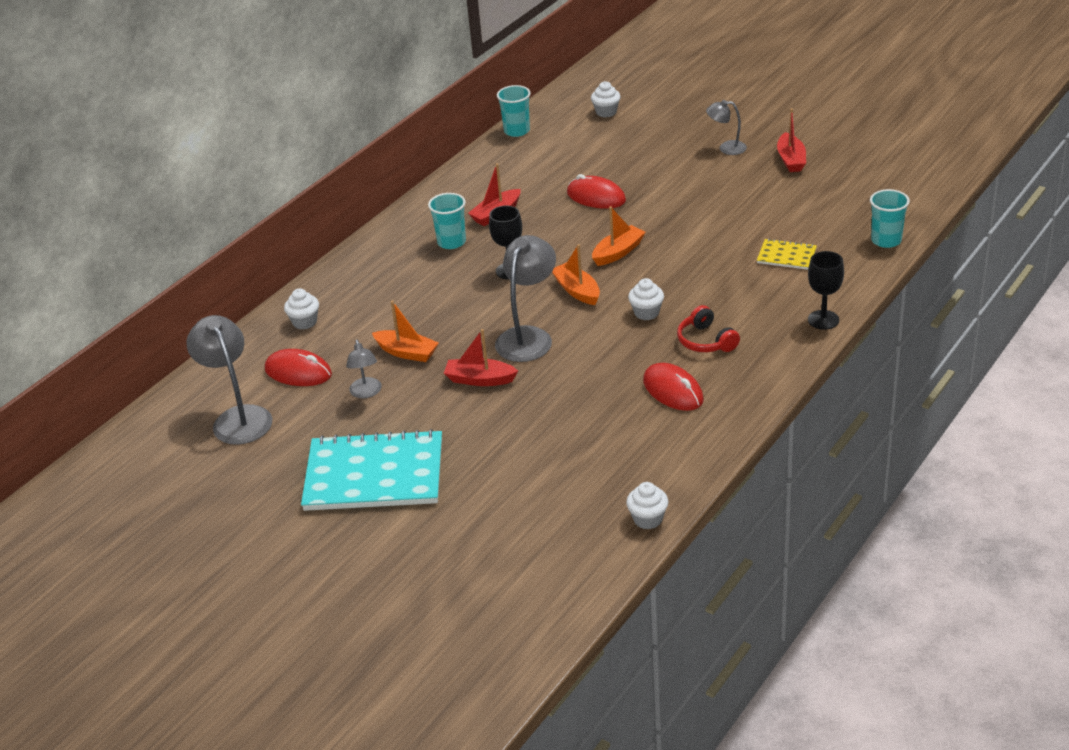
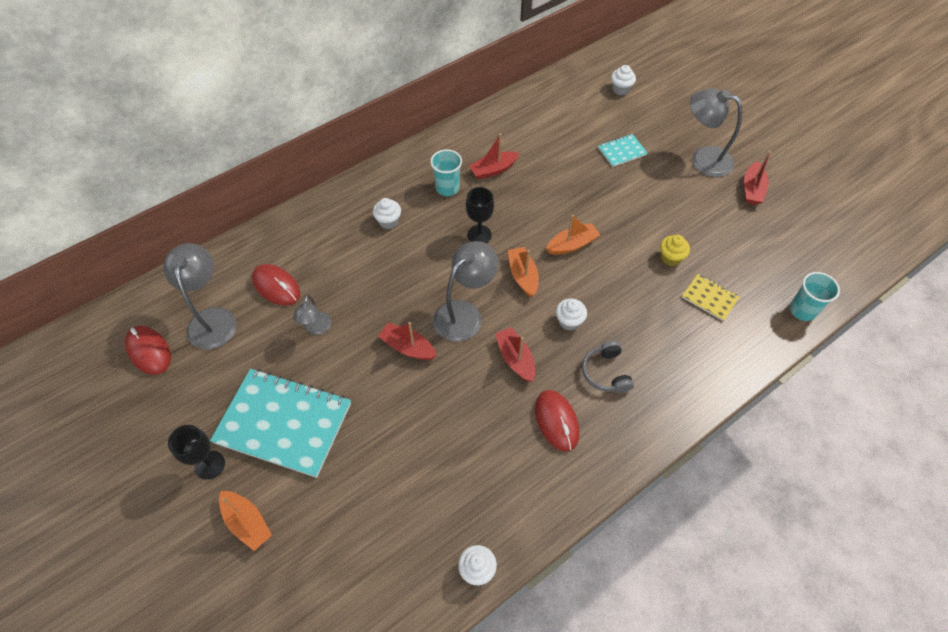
camera: 15 degrees right, 20 degrees up
(305, 322) = (304, 234): white cupcake -> white cupcake (388, 221)
(407, 352) = (365, 295): orange boat -> orange boat (247, 522)
(517, 131) = (544, 87): turquoise cup -> none
(596, 197) = (578, 177): red mouse -> red mouse (149, 351)
(604, 356) = (515, 359): none -> red boat
(634, 163) = (622, 151): none -> turquoise notebook
(706, 341) = (605, 373): red headphones -> grey headphones
(726, 148) = (703, 159): grey lamp -> grey lamp, size x1.80
(730, 235) = (670, 258): none -> yellow cupcake
(823, 320) = (714, 385): black goblet -> black goblet (210, 465)

